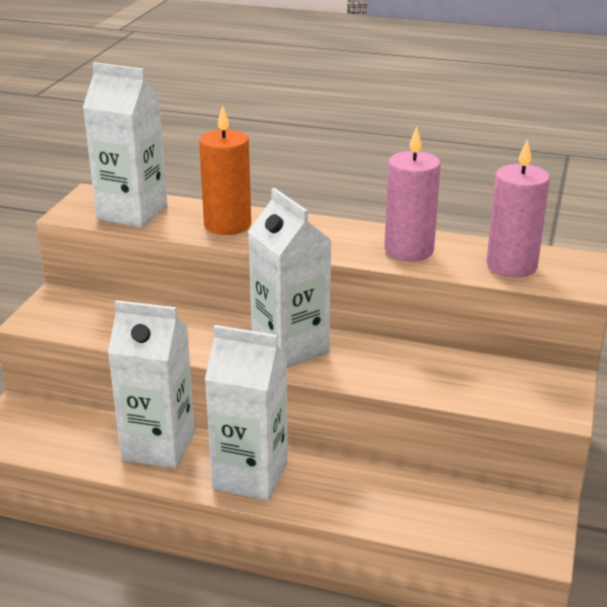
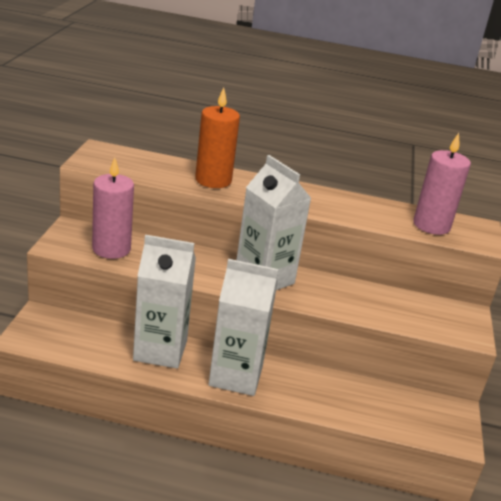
camera: 10 degrees left, 0 degrees up
(132, 212) = (136, 165): white carton -> none
(409, 250) = (354, 209): pink candle -> pink candle (111, 249)

